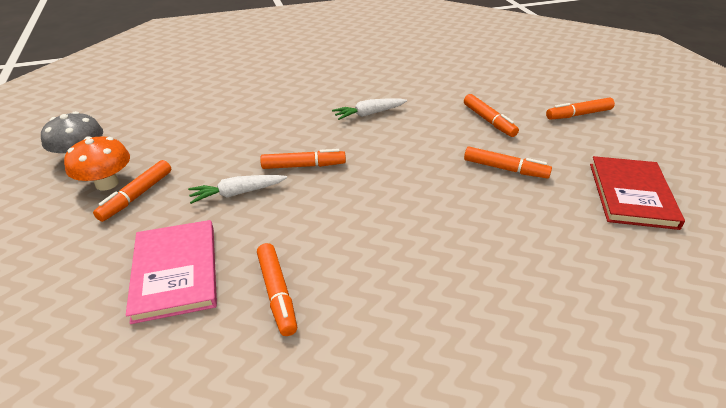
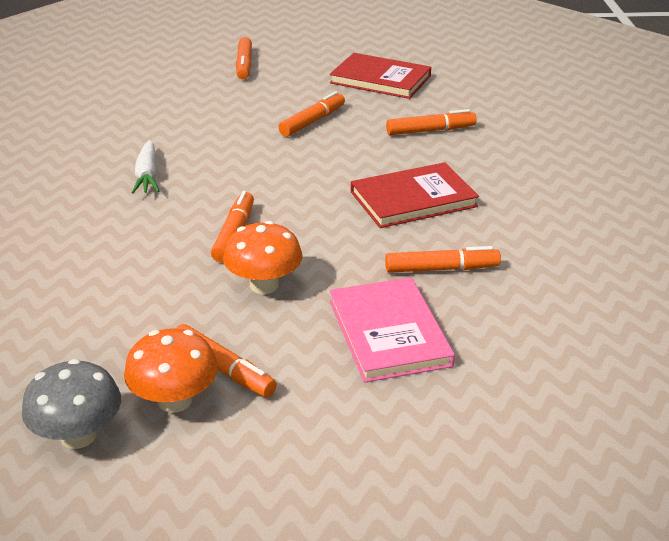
camera: 75 degrees left, 5 degrees down
(175, 272) = (389, 333): pink book -> pink book turned 75 degrees clockwise
(237, 193) = (264, 285): white carrot -> orange mushroom
(396, 255) = (413, 199): none -> red book
(488, 121) = (221, 109): orange marker -> orange marker (430, 131)

